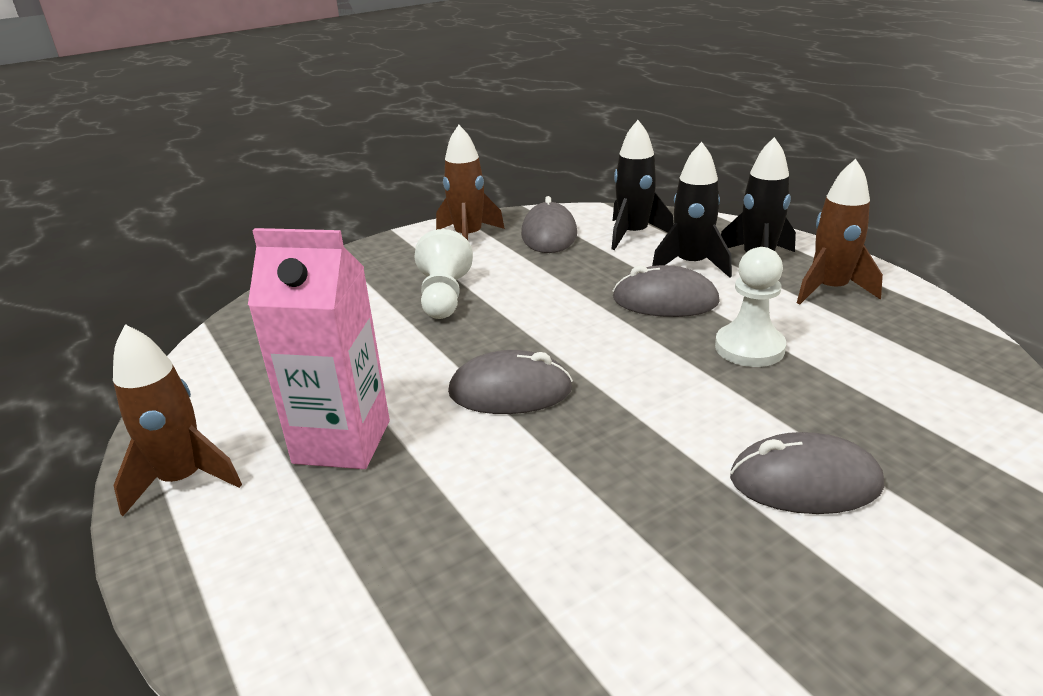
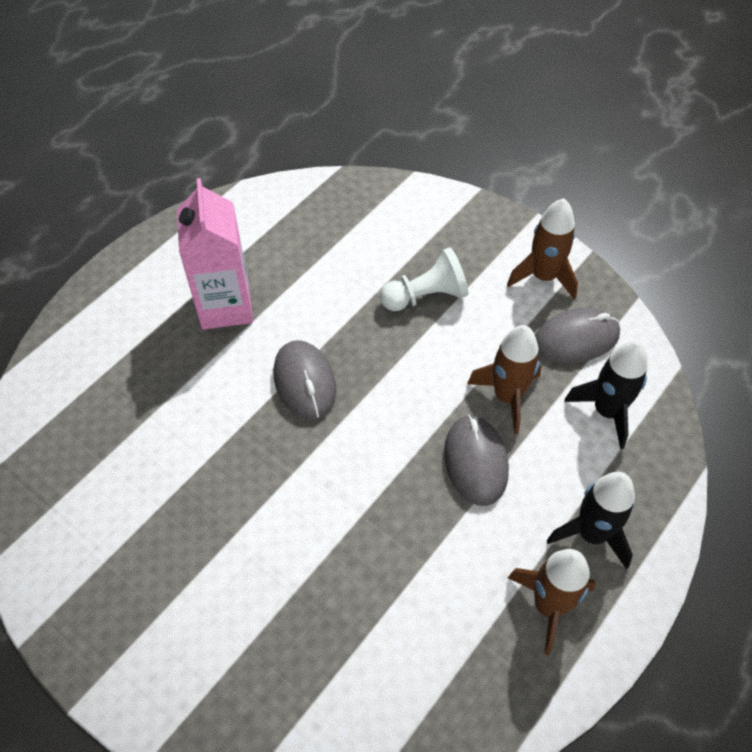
camera: 70 degrees right, 25 degrees up
(183, 479) = (175, 245): brown rocket -> brown rocket (507, 397)
(691, 264) = (557, 473): black rocket -> none
(749, 348) = (413, 539): white pawn -> none
(804, 481) = (243, 588): grey mouse -> none

